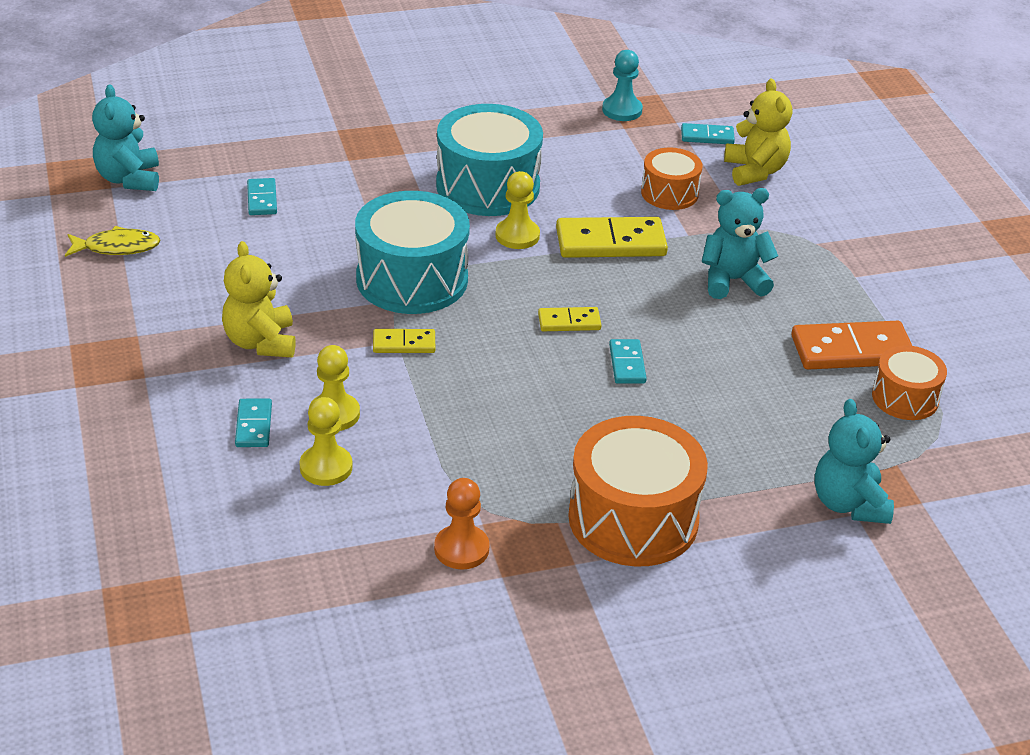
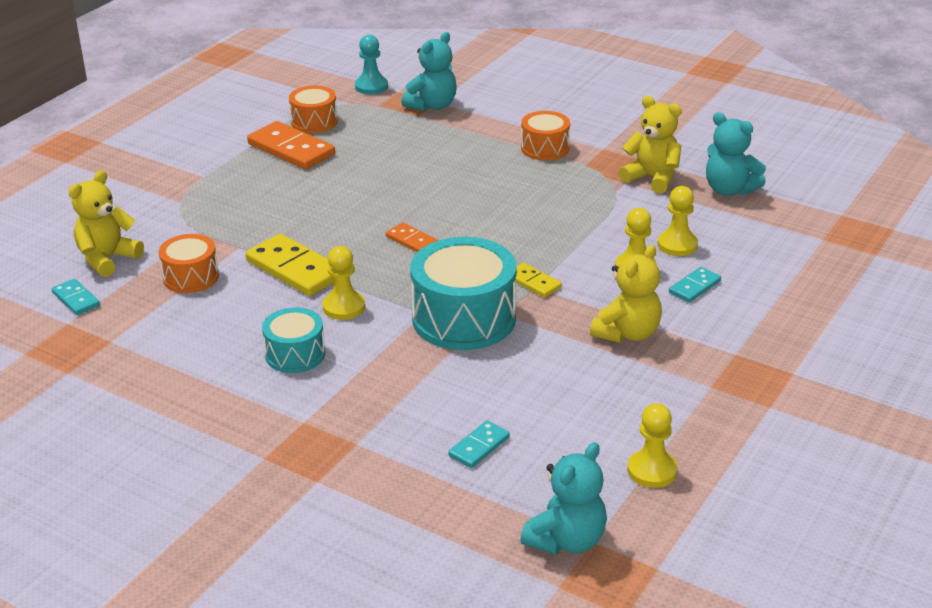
camera: 130 degrees left, 5 degrees down
(117, 247) = (652, 471): yellow fish -> yellow pawn
(461, 549) = (652, 178): orange pawn -> yellow teddy bear
(488, 186) = (295, 354): turquoise drum -> turquoise drum, size x0.56
(569, 322) = (412, 240): yellow domino -> orange domino
(622, 110) = (80, 356): turquoise pawn -> turquoise pawn (371, 87)
(627, 364) = (421, 204): turquoise domino -> none
(633, 518) = (545, 148): orange drum -> orange drum, size x0.56
(733, 280) = (273, 210): turquoise teddy bear -> turquoise teddy bear (729, 190)

